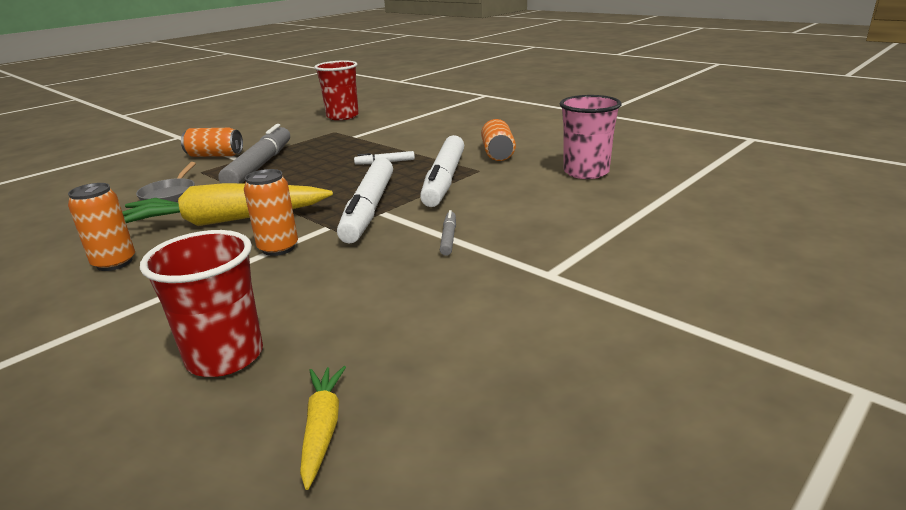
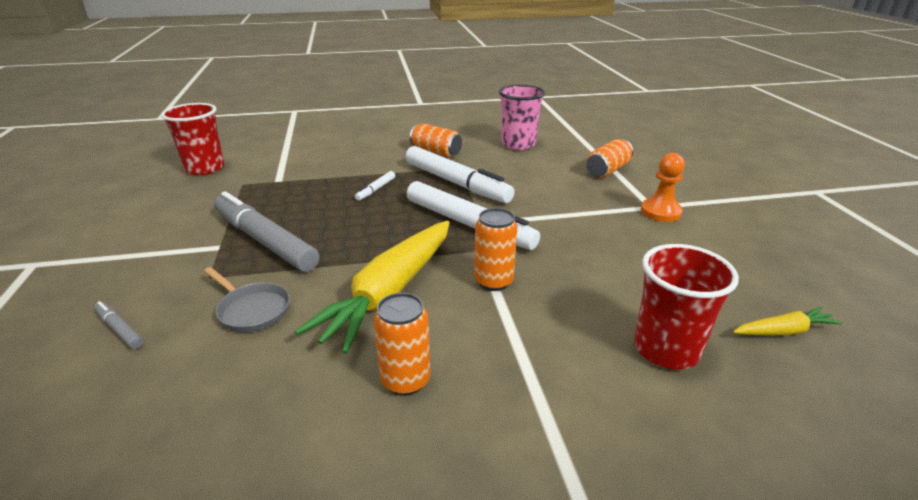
camera: 55 degrees left, 5 degrees up
(215, 155) = (171, 257): orange can -> orange can (607, 170)
(322, 428) = (783, 331): yellow carrot -> yellow carrot turned 135 degrees clockwise
(448, 238) = (563, 215): grey marker -> grey marker (120, 329)
(541, 283) = (660, 212): none -> orange pawn

